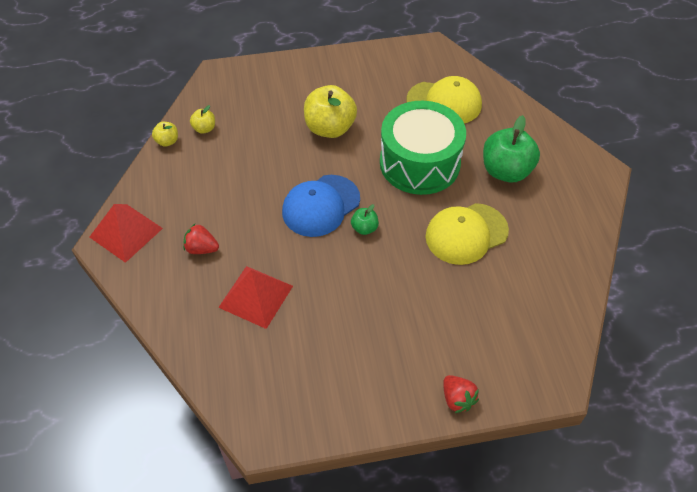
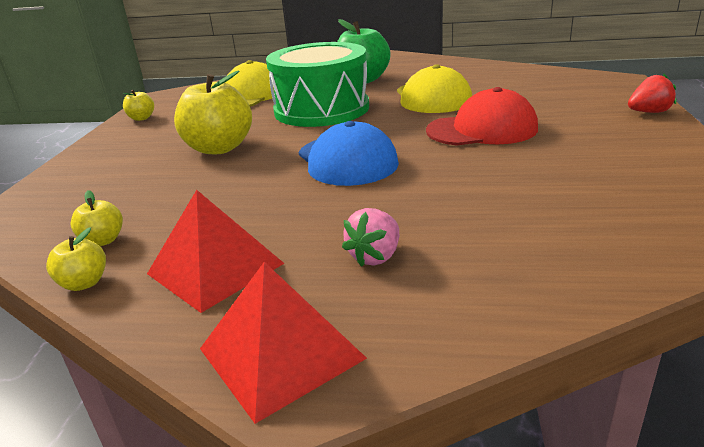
camera: 70 degrees left, 25 degrees down
(201, 248) = (375, 256): red strawberry -> pink strawberry
(256, 296) = (493, 212): red pyramid -> red pyramid (215, 268)
(364, 228) = (399, 139): green apple -> none
(378, 58) = (141, 118): none -> yellow apple
(392, 278) = (482, 129): none -> red cap

